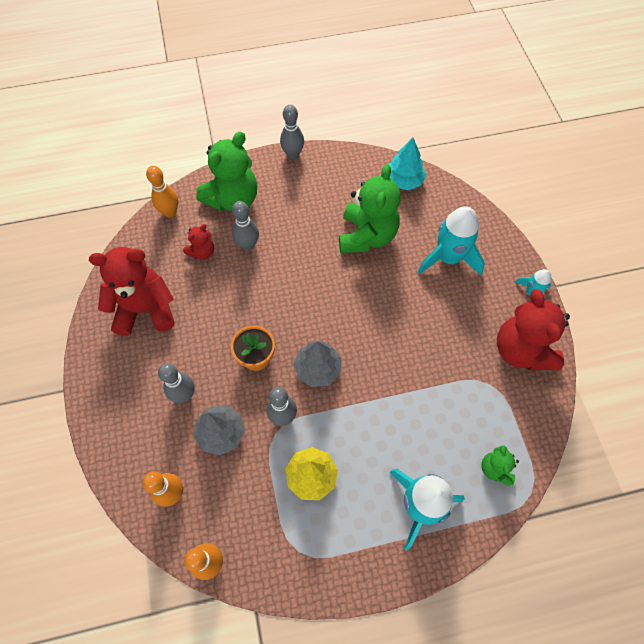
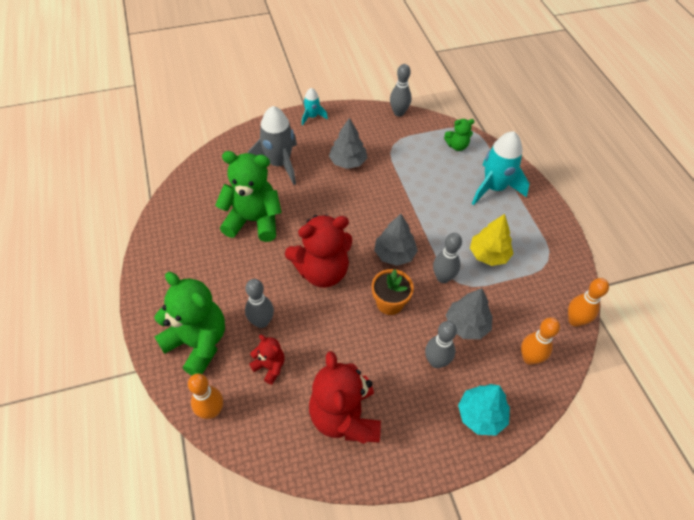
camera: 95 degrees left, 10 degrees down
(293, 155) = (141, 288): grey bowling pin -> grey bowling pin (398, 113)
(404, 180) = (189, 193): turquoise tree -> turquoise tree (481, 415)
(448, 258) = (279, 164): turquoise rocket -> grey rocket
(456, 329) = (347, 162): none -> grey tree
(521, 350) = (362, 126): red teddy bear -> red teddy bear (322, 271)

